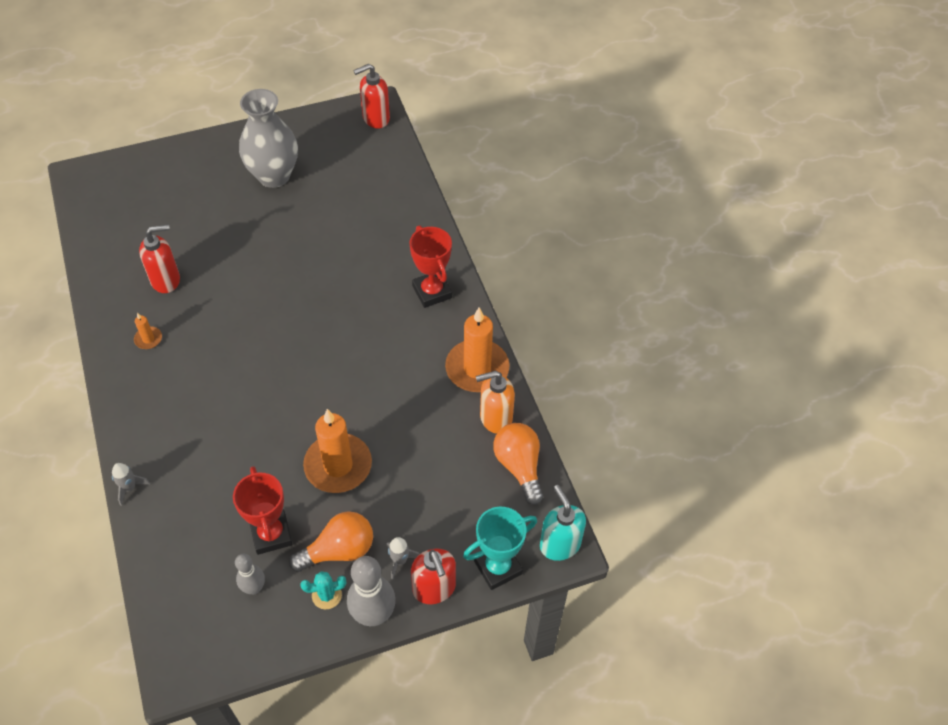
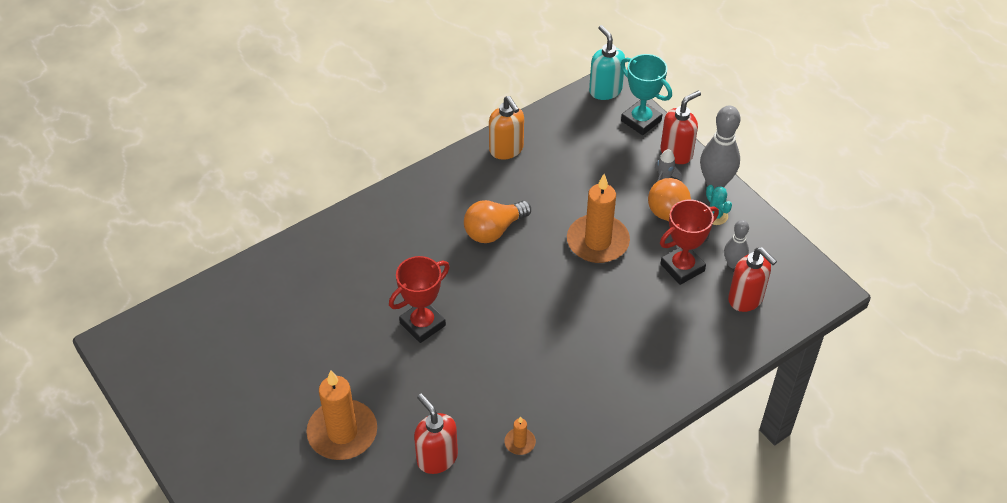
camera: 105 degrees left, 5 degrees down
(129, 488) = (689, 389): grey rocket -> none
(274, 176) = (252, 408): grey vase -> none
(375, 118) = (136, 337): red soap dispenser -> red soap dispenser (746, 299)
(432, 292) = (381, 224): red trophy -> red trophy (422, 324)
(477, 368) = (459, 172): orange candle -> orange candle (342, 432)
(519, 466) = (547, 126): orange light bulb -> orange light bulb (494, 230)
(559, 544) = (605, 90): turquoise soap dispenser -> turquoise soap dispenser turned 105 degrees clockwise

